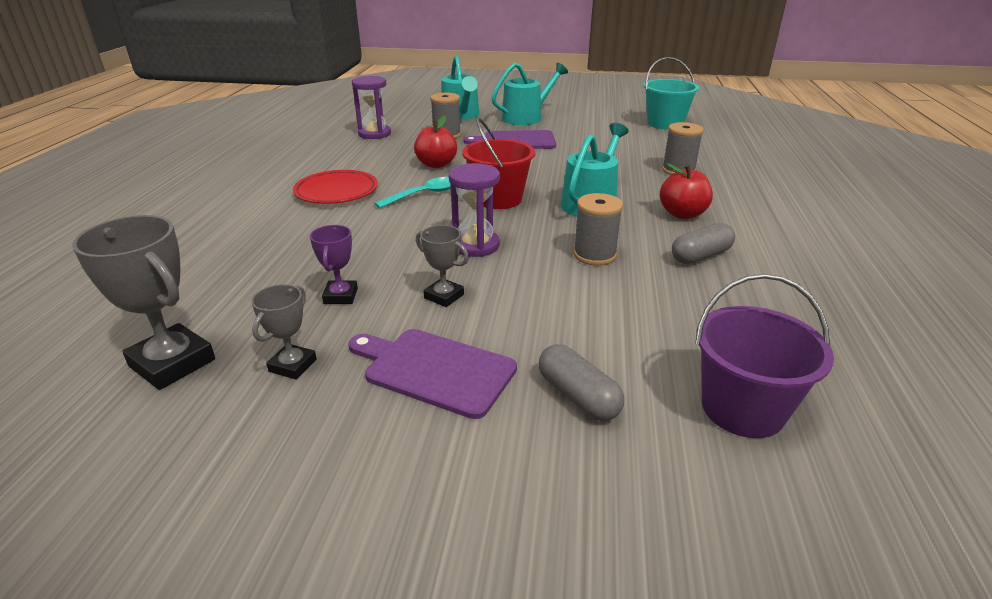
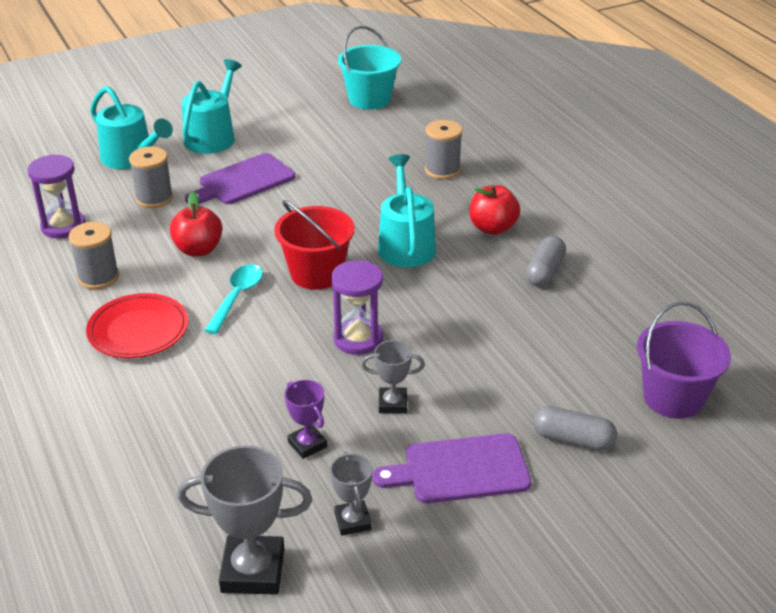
camera: 35 degrees left, 5 degrees up
(594, 255) = (466, 306): grey spool -> grey spool (98, 277)

